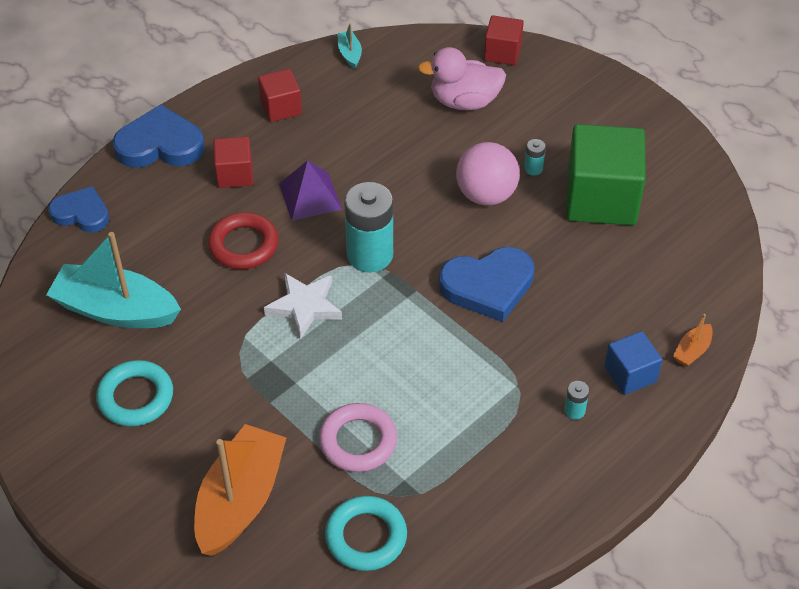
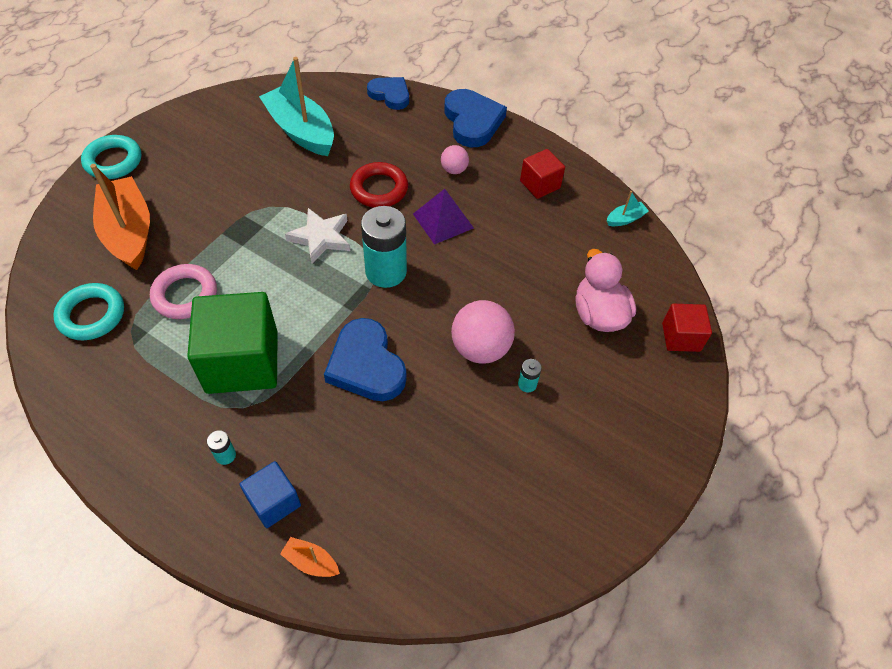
camera: 75 degrees right, 5 degrees up
(81, 213) = (390, 95): blue heart -> blue heart turned 60 degrees counterclockwise
(115, 310) = (301, 131): turquoise boat -> turquoise boat turned 45 degrees counterclockwise
(136, 397) = (221, 157): turquoise ring -> turquoise ring (113, 161)
(235, 174) = (454, 170): red cube -> pink ball
(240, 500) = (129, 232): orange boat -> orange boat turned 120 degrees counterclockwise
(601, 198) = (504, 451): green cube -> green cube (242, 362)

